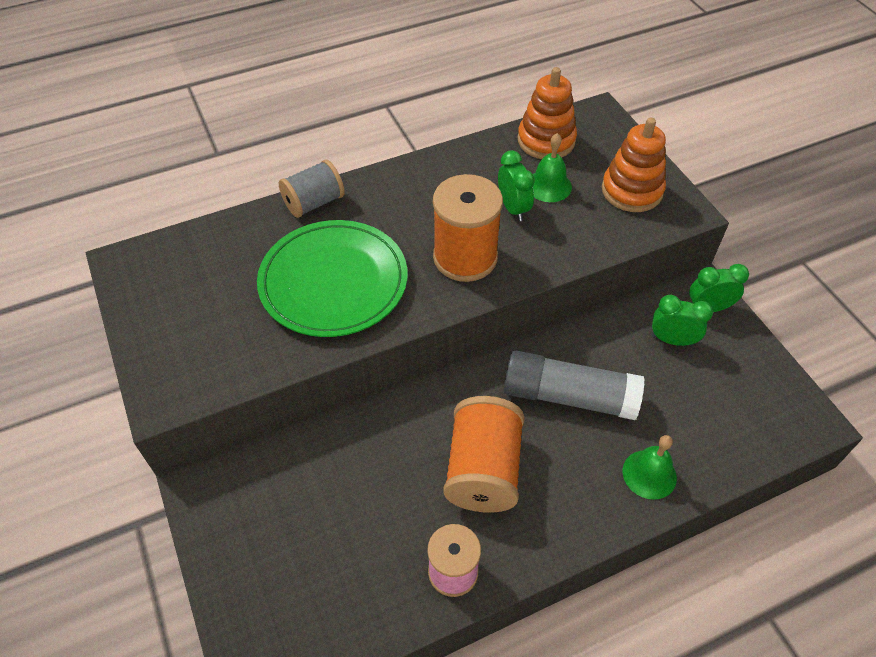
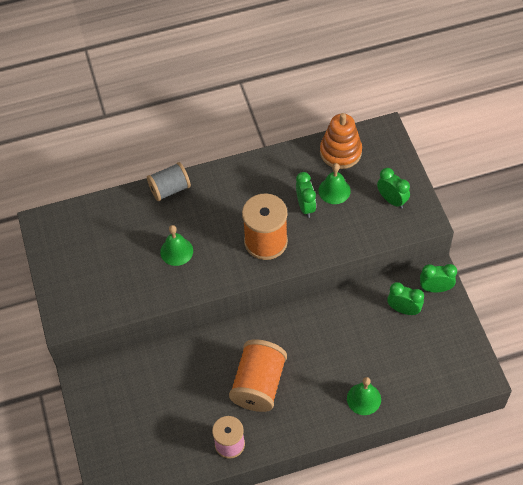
camera: 10 degrees right, 5 degrees up
(333, 282) = (176, 251): green plate -> green bell
(568, 396) = (323, 342): grey glue stick -> none
(632, 191) = (392, 200): orange stacking toy -> green clock

